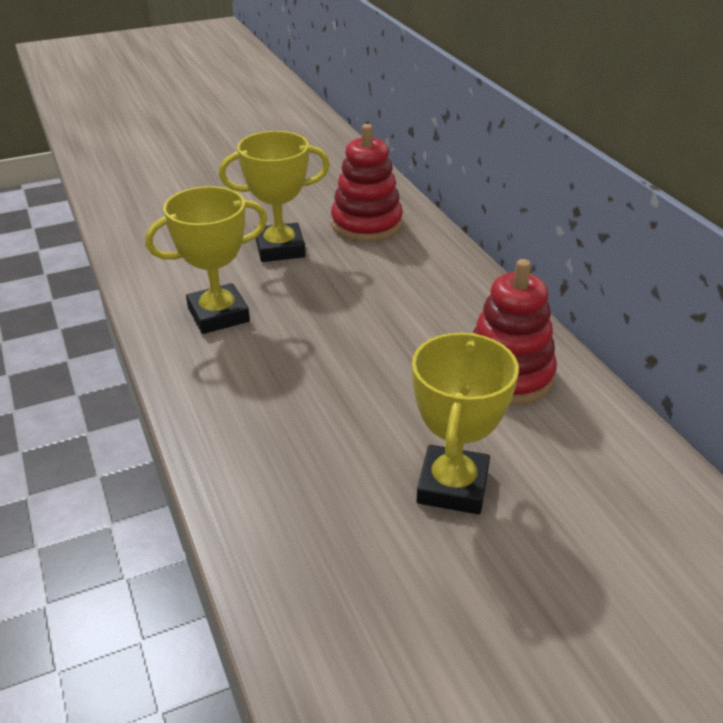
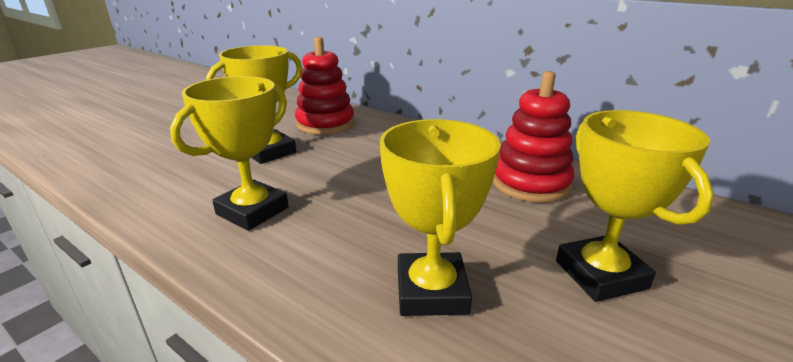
camera: 30 degrees left, 10 degrees down
(296, 440) = (431, 291): none -> yellow trophy

